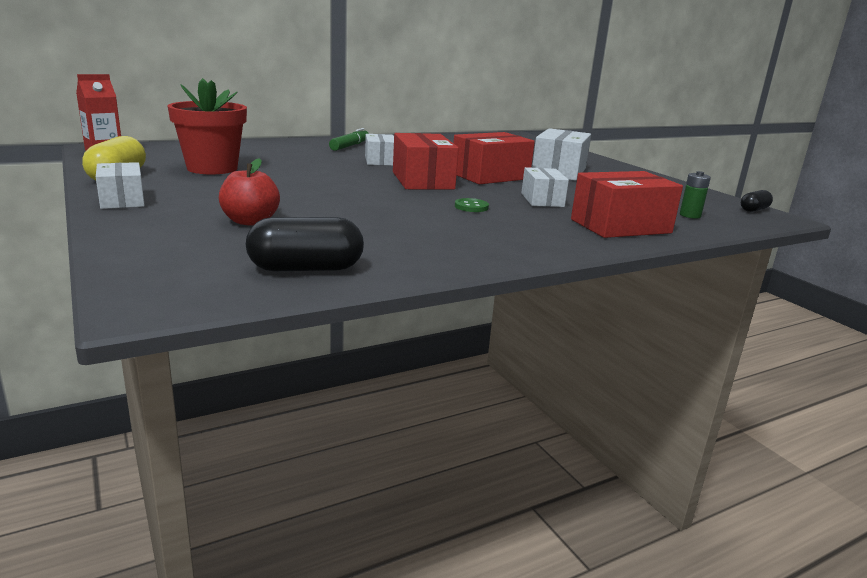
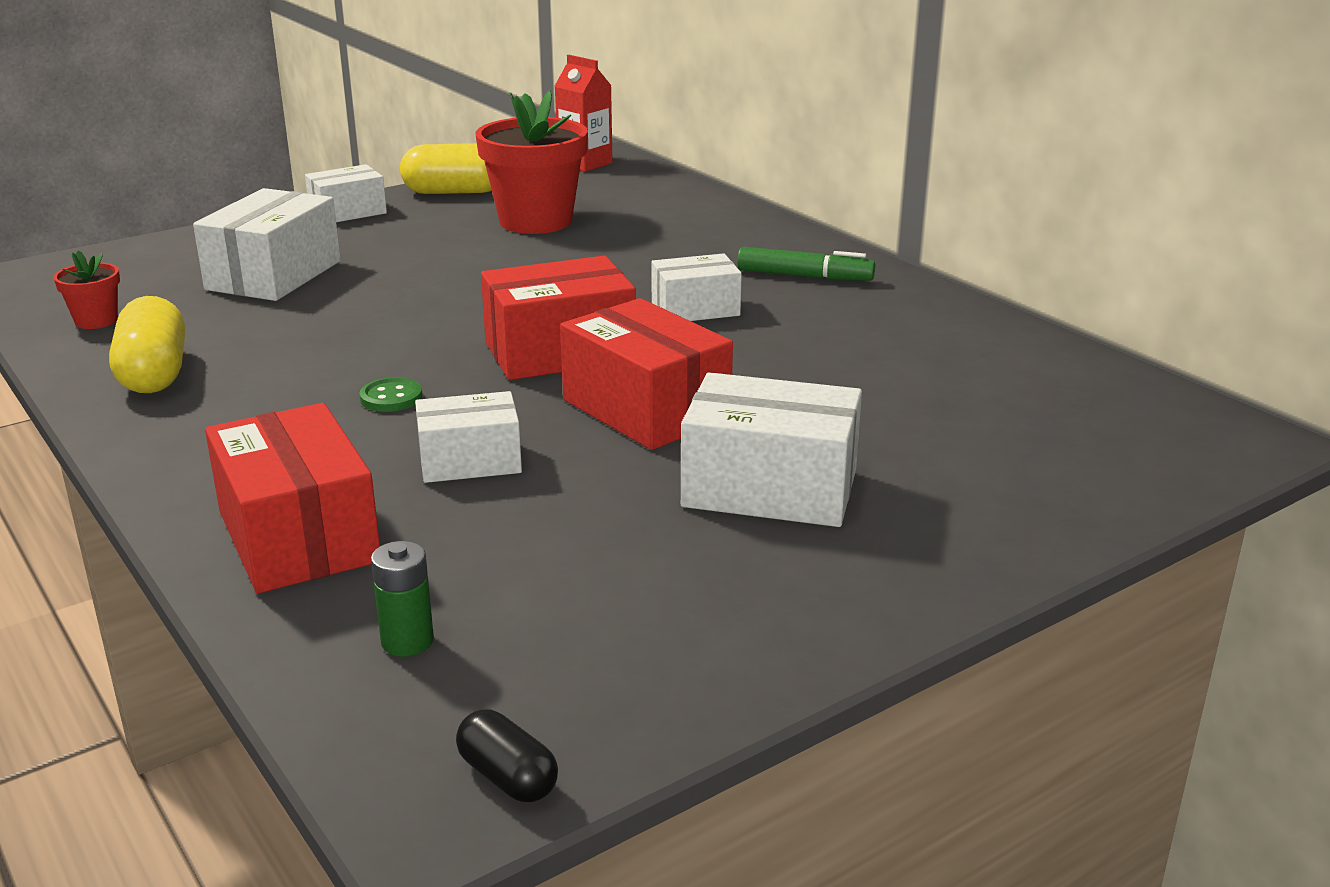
camera: 85 degrees right, 5 degrees up
(250, 221) = (274, 275): red apple -> white box
(306, 269) = (96, 321): black capsule -> red flower pot
(422, 251) = (154, 373): none -> yellow capsule

